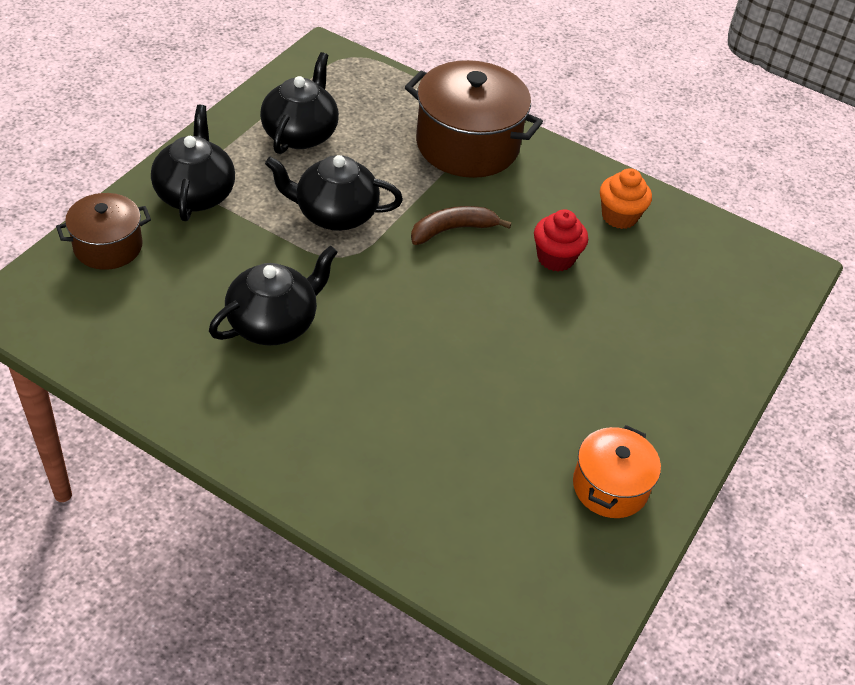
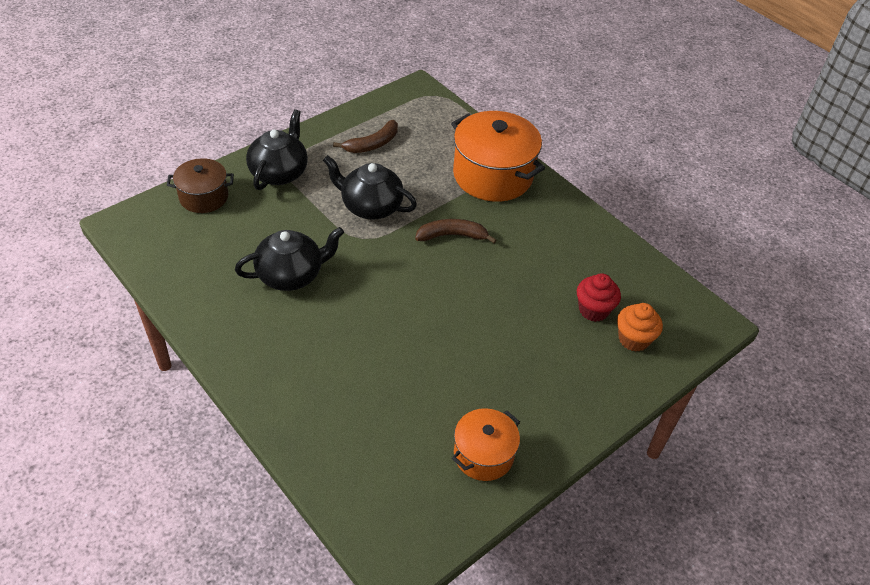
camera: 20 degrees right, 0 degrees up
(300, 134) = (372, 144): black teapot -> brown banana
(467, 145) = (492, 175): brown pot -> orange pot
(555, 258) = (521, 273): red cupcake -> red cupcake (593, 310)
(619, 216) = (587, 252): orange cupcake -> orange cupcake (633, 339)

